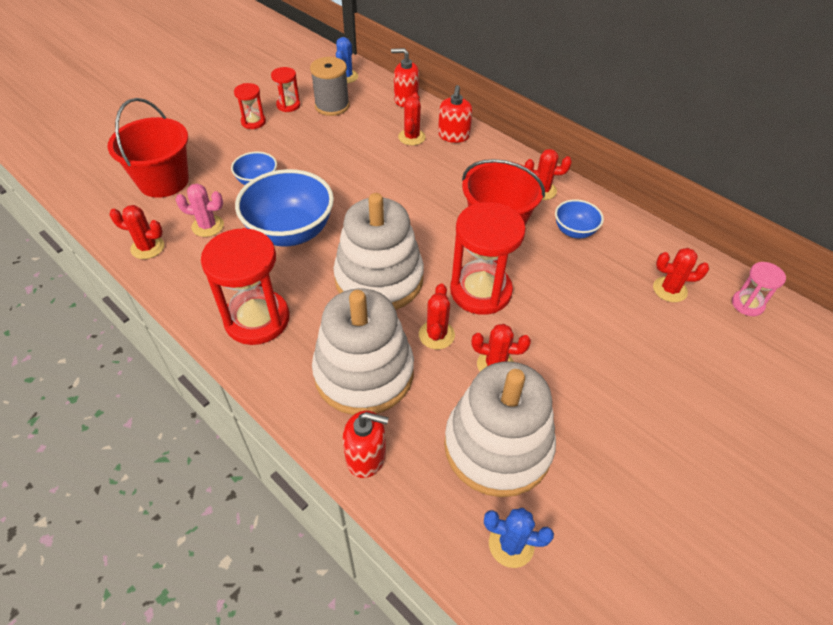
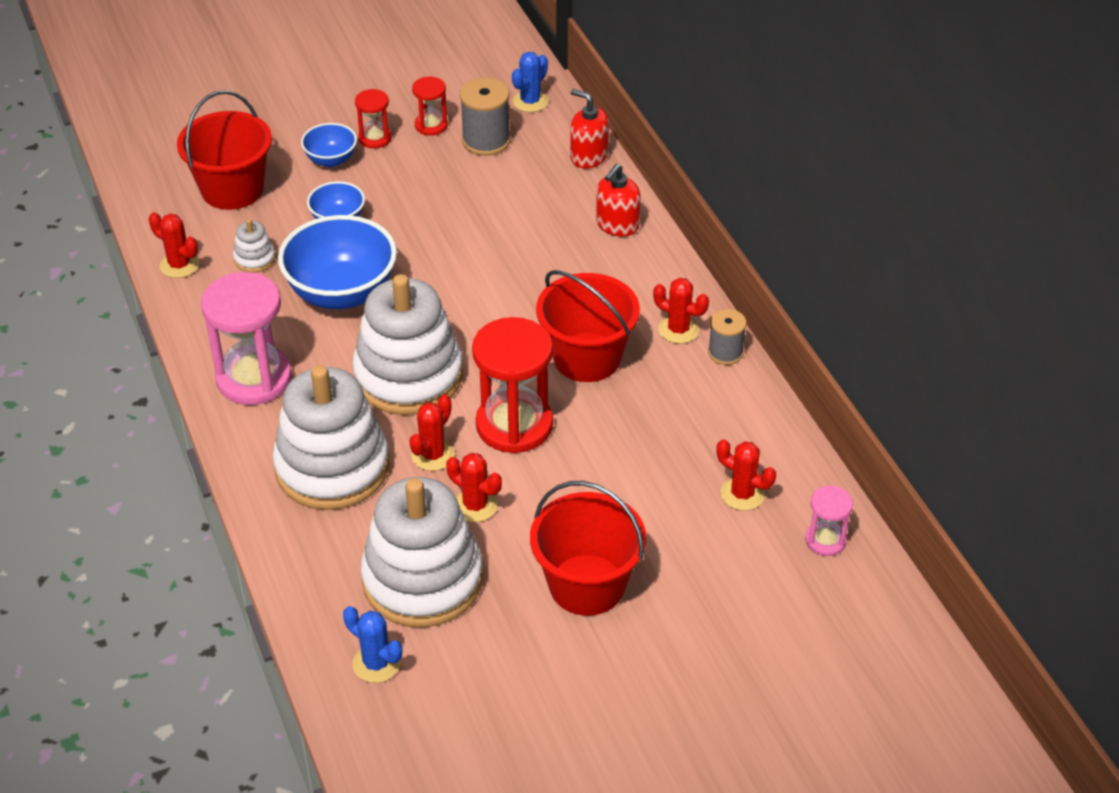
camera: 25 degrees right, 5 degrees down
(208, 226) = (254, 259): pink cactus -> white stacking toy
(257, 319) = (254, 378): red hourglass -> pink hourglass
(366, 456) = (288, 544): red soap dispenser -> none
(411, 137) = (561, 212): red cactus -> none
(574, 231) = (680, 392): blue bowl -> blue bowl (331, 160)
(582, 196) = (725, 352): none -> grey spool
(622, 401) = (587, 585): none -> red bucket

